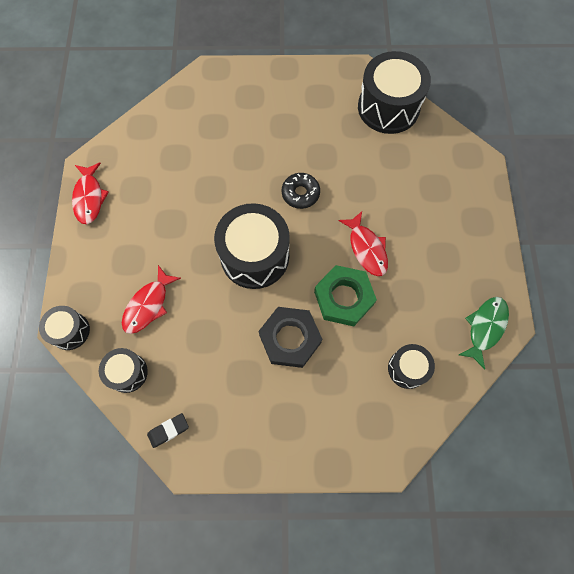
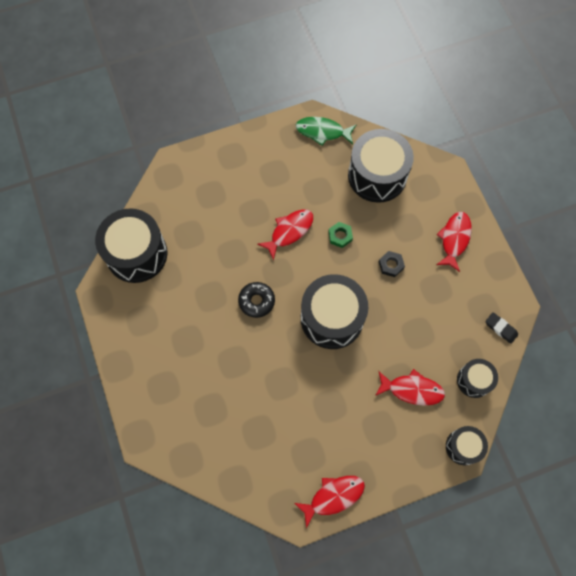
camera: 110 degrees left, 0 degrees up
(290, 339) = (391, 265): black nut -> black nut, size x0.49
(295, 426) = (454, 239): none -> red fish
(344, 298) = (340, 236): green nut -> green nut, size x0.49
(407, 369) = (377, 175): black drum -> black drum, size x1.89

